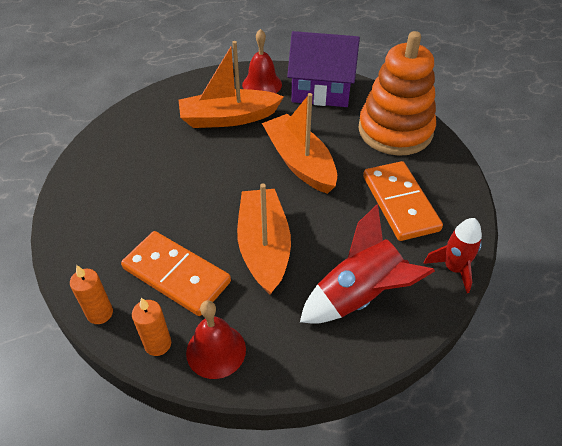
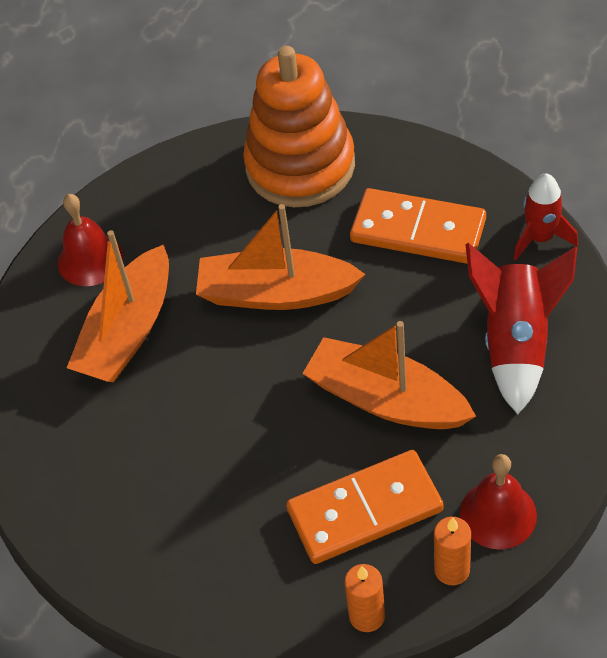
camera: 50 degrees left, 5 degrees up
(321, 91) = (162, 200): purple house -> none

